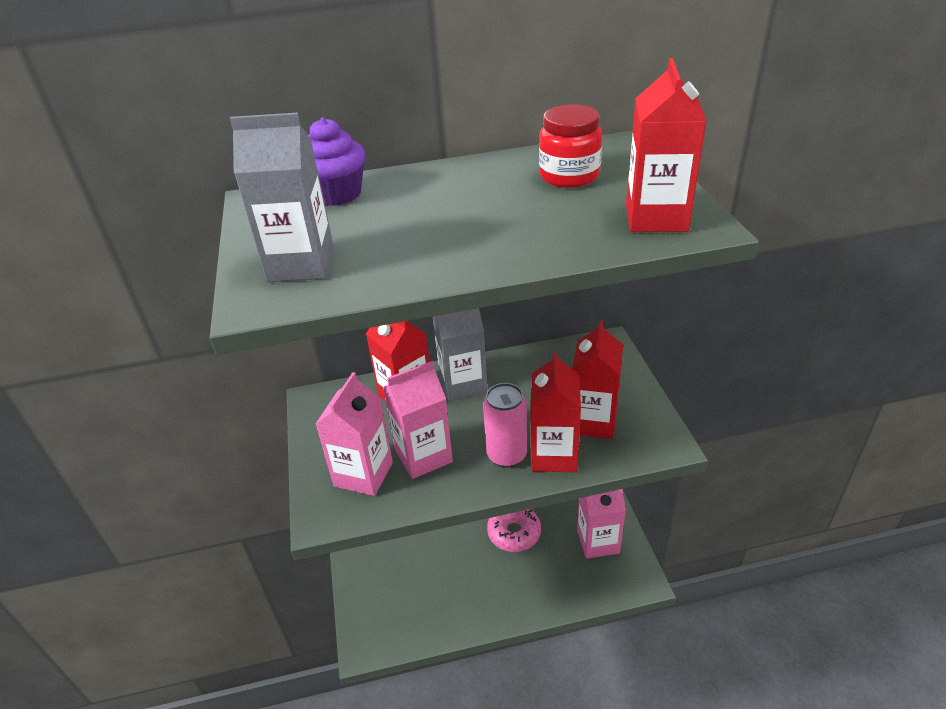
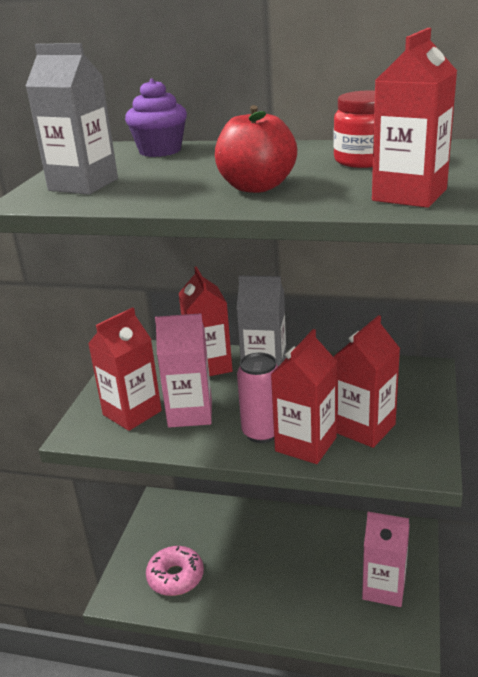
camera: 25 degrees right, 10 degrees down
(363, 474) = (132, 413): pink carton -> red carton
(501, 233) = (256, 187): none -> red apple
(514, 533) = (303, 551): pink donut -> pink donut (175, 577)

